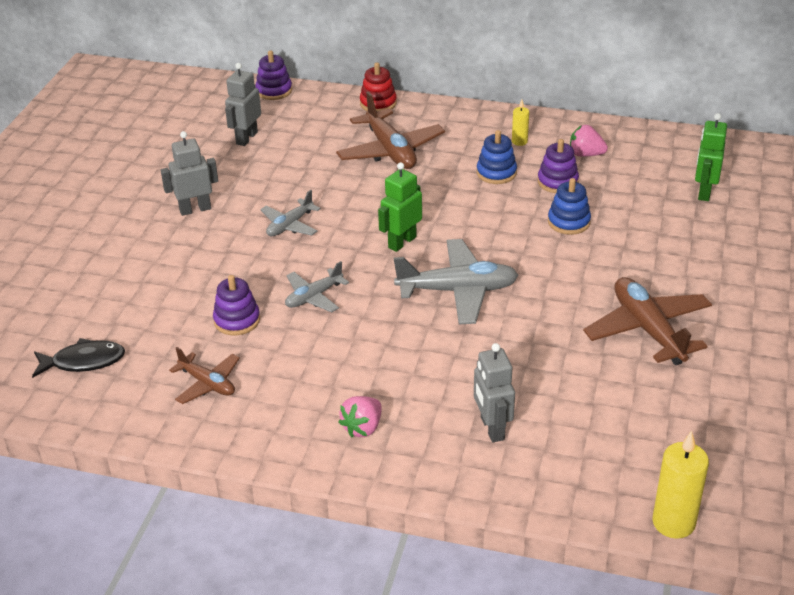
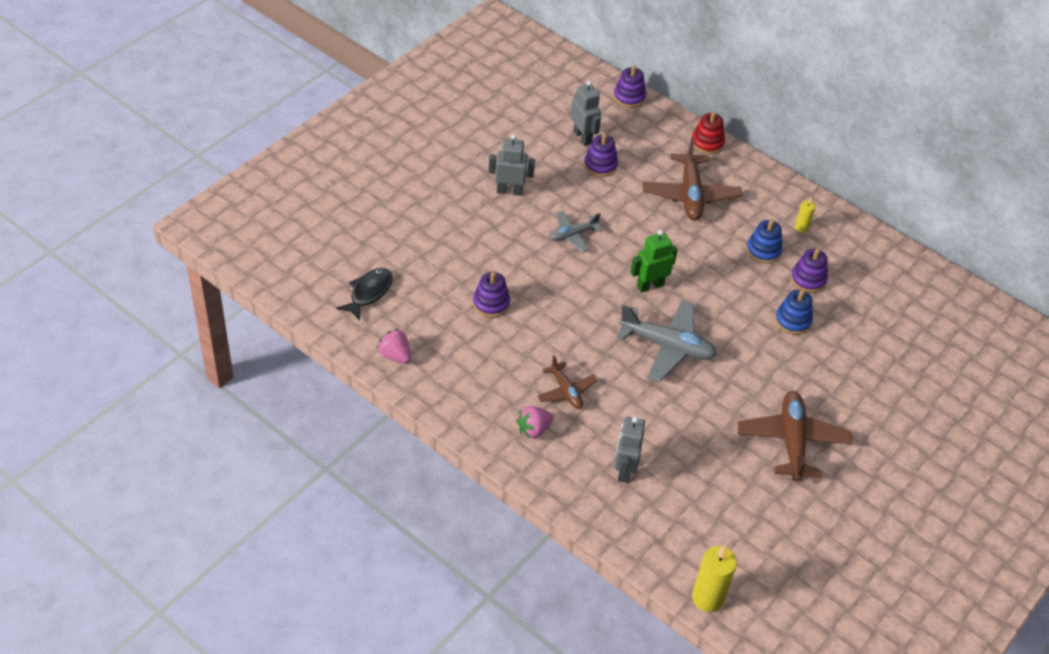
camera: 20 degrees right, 10 degrees up
(83, 361) = (369, 293): black fish -> black fish turned 75 degrees counterclockwise
(207, 384) = (444, 347): brown plane -> brown plane (566, 391)
(246, 138) = (582, 137): grey robot -> grey robot turned 105 degrees clockwise
(280, 156) = (600, 165): none -> purple stacking toy
(314, 297) = (557, 306): grey plane -> none
(585, 154) = (849, 262): pink strawberry -> pink strawberry (395, 355)
(704, 192) = (924, 338): green robot -> none

